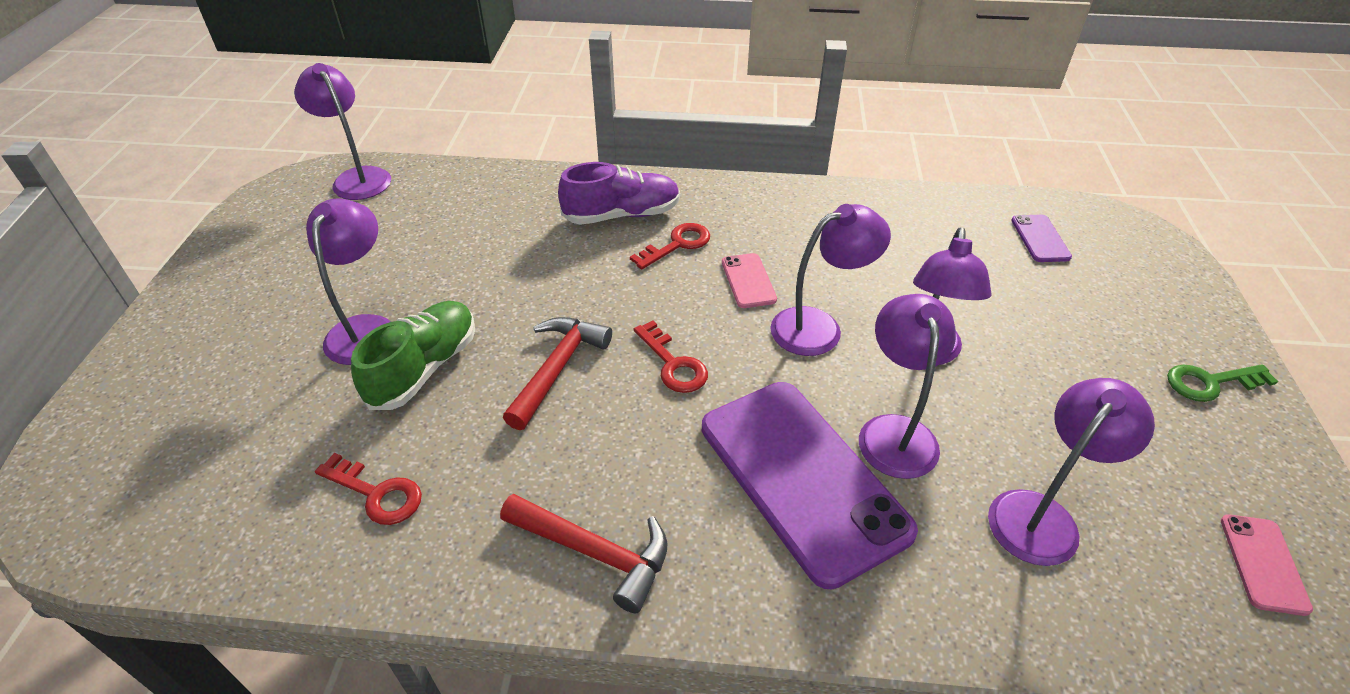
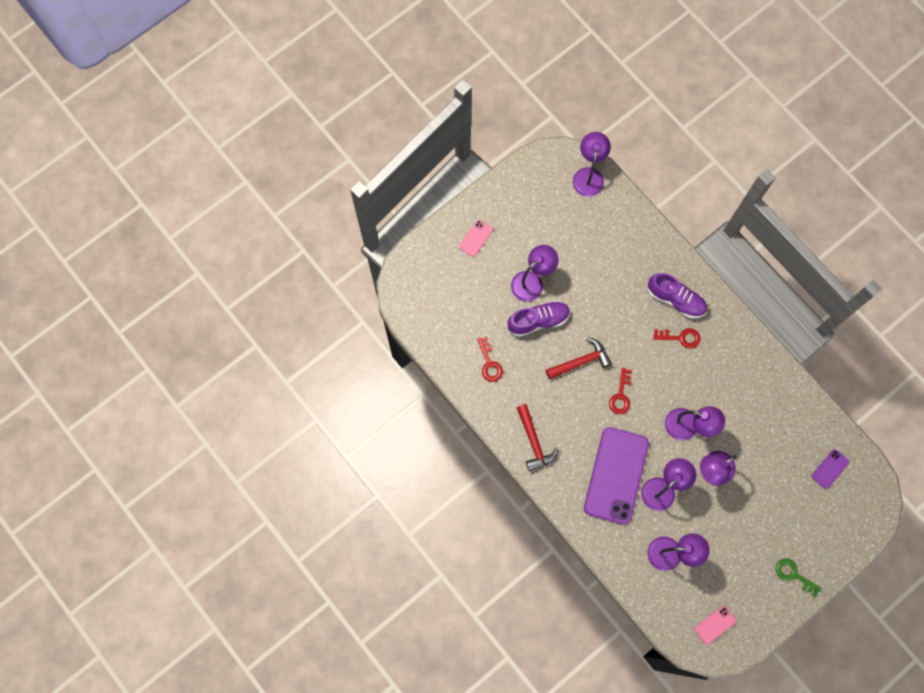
camera: 45 degrees right, 30 degrees up
(424, 368) = (538, 321): green shoe -> purple shoe
(748, 281) = (687, 382): pink phone -> pink phone (476, 238)

